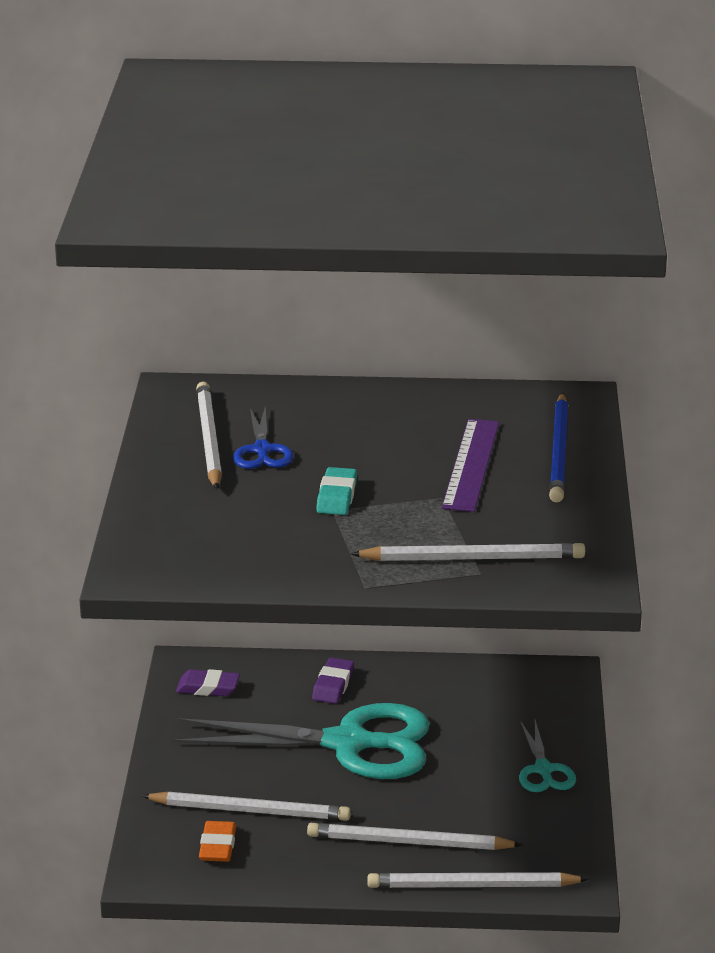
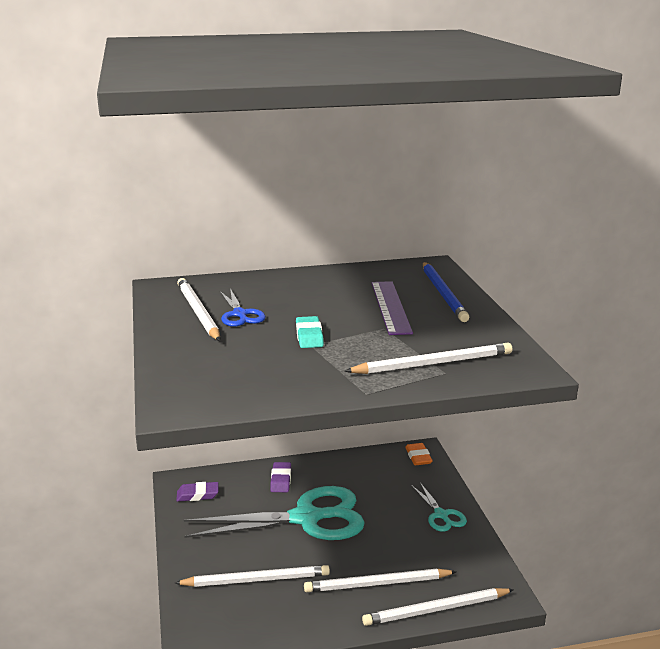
camera: 15 degrees left, 5 degrees down
(217, 846) = (241, 613): orange eraser -> orange eraser (418, 457)

